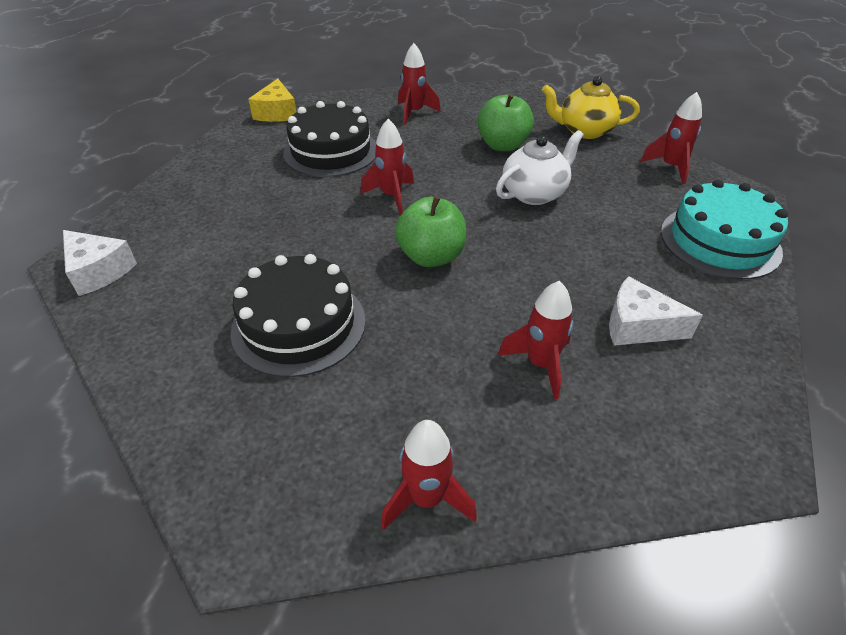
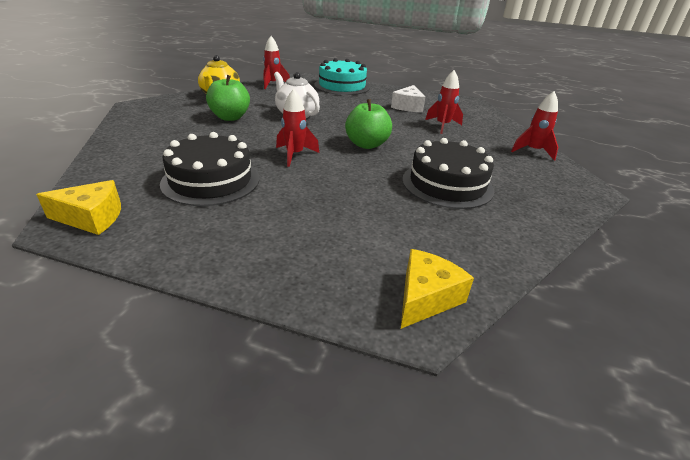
camera: 95 degrees left, 10 degrees down
(98, 271) = (426, 298): white cheese -> yellow cheese
(414, 113) = (152, 144): red rocket -> none

